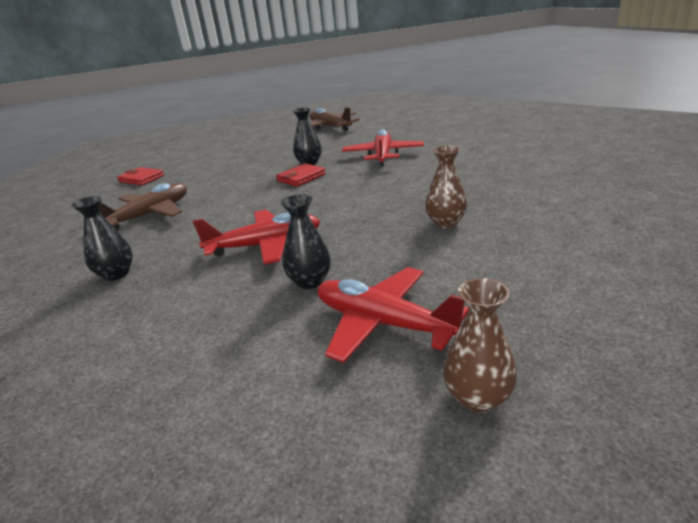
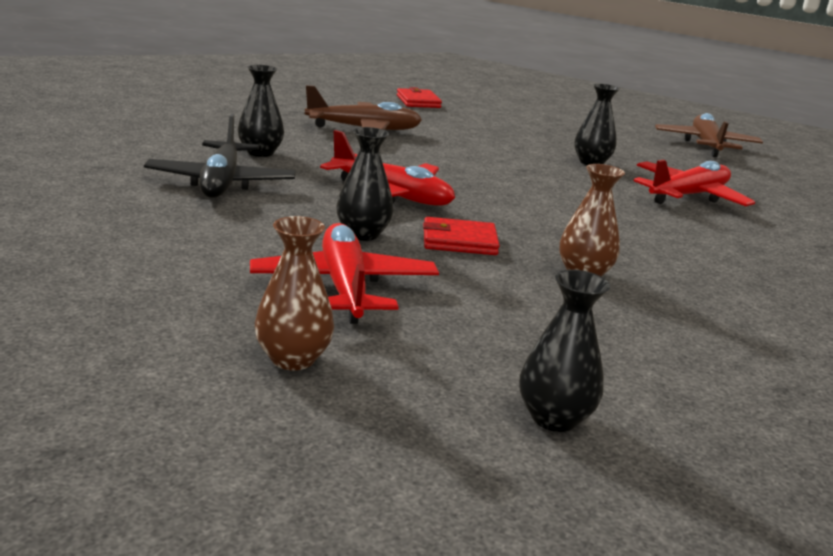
camera: 40 degrees right, 5 degrees down
(140, 316) = (221, 183): none -> black plane
(301, 177) = (550, 169): red wallet -> red wallet (459, 241)
(620, 308) = (554, 418): none -> black vase

